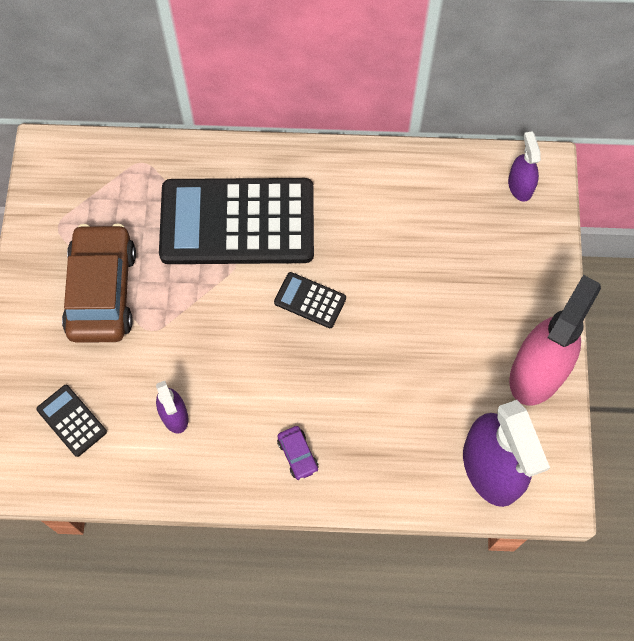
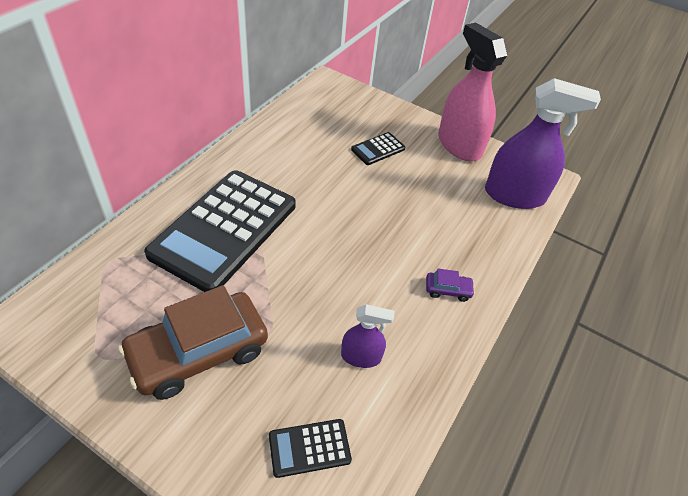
camera: 65 degrees left, 20 degrees down
(102, 291) = (198, 353): brown car -> brown car turned 60 degrees counterclockwise
(310, 300) = (326, 221): black calculator -> black calculator (378, 149)
(520, 186) = (329, 93): purple spray bottle -> none

